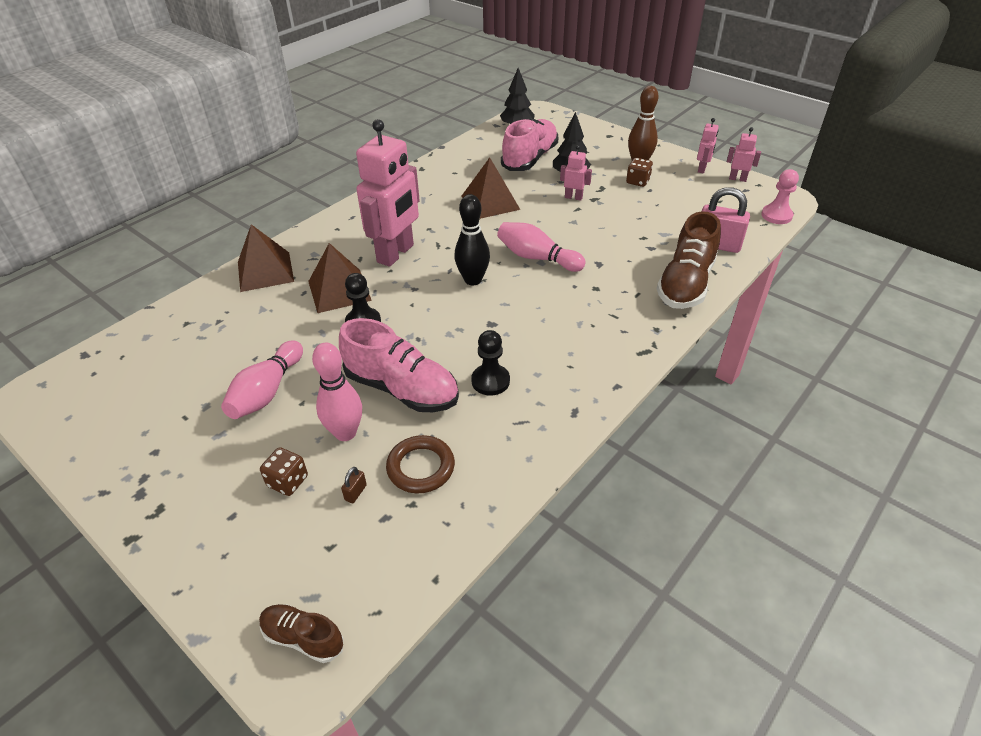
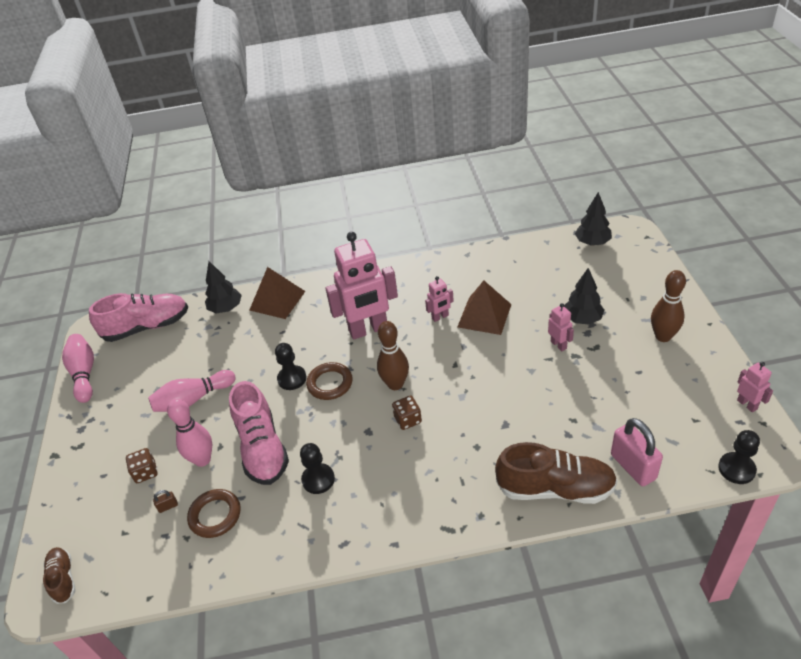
camera: 45 degrees right, 0 degrees up
(208, 302) = (226, 308): none -> black tree
(339, 290) = (303, 342): brown pyramid -> none
(408, 308) = (330, 383): none -> brown ring
(473, 280) = (395, 384): black bowling pin -> brown bowling pin
(530, 159) = (565, 284): pink shoe -> pink shoe (147, 327)
(537, 258) = (462, 390): pink bowling pin -> pink bowling pin (84, 374)
(637, 181) = (637, 356): brown dice -> brown dice (408, 420)
(685, 284) = (555, 488): brown shoe -> brown shoe turned 150 degrees counterclockwise
(702, 169) = (721, 374): pink robot -> pink robot (440, 317)
(776, 215) = (736, 469): pink pawn -> black pawn

